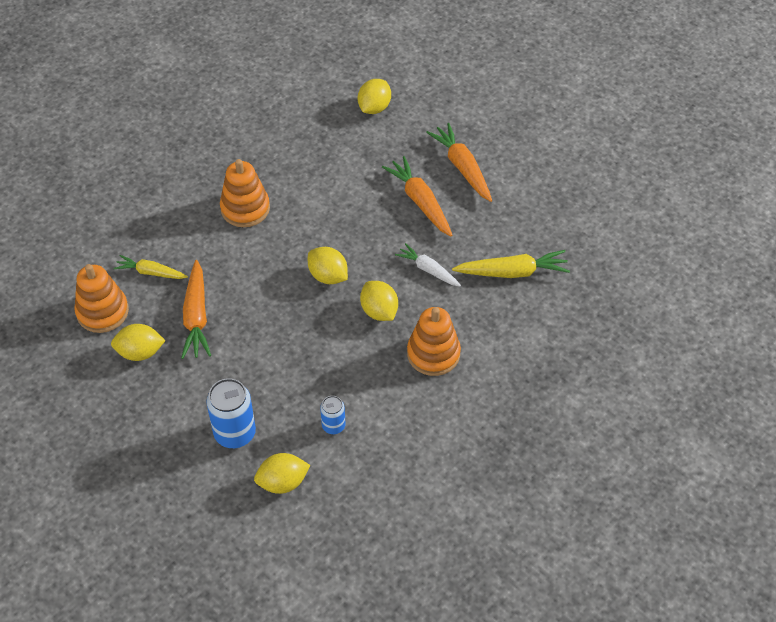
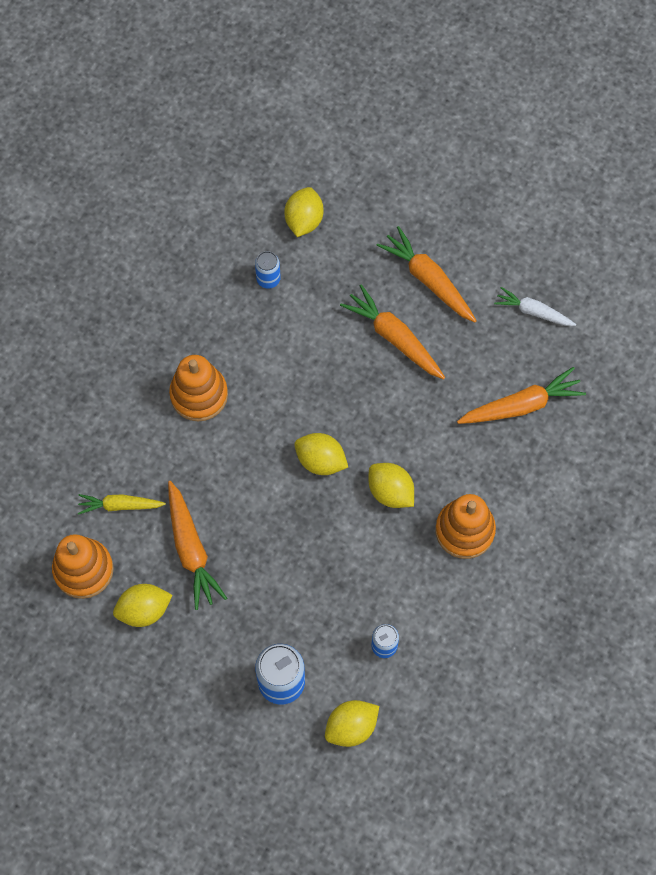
camera: 15 degrees left, 15 degrees up
(331, 141) = (268, 279): none -> blue can
(428, 270) = (429, 425): white carrot -> white carrot (533, 312)
(512, 272) = (521, 405): yellow carrot -> orange carrot

